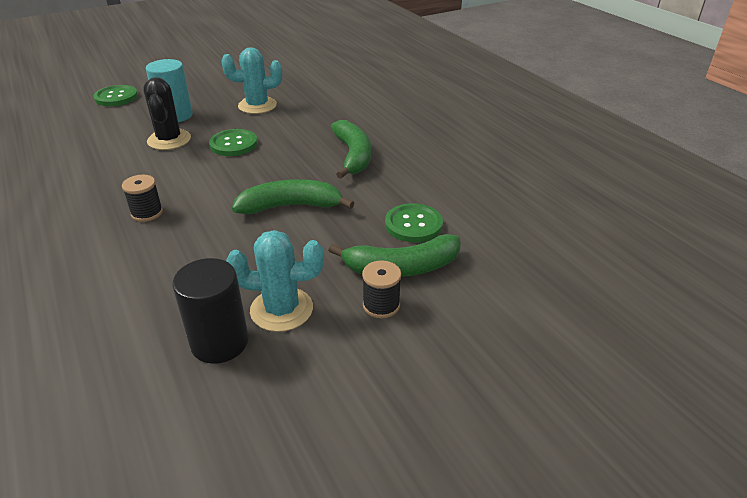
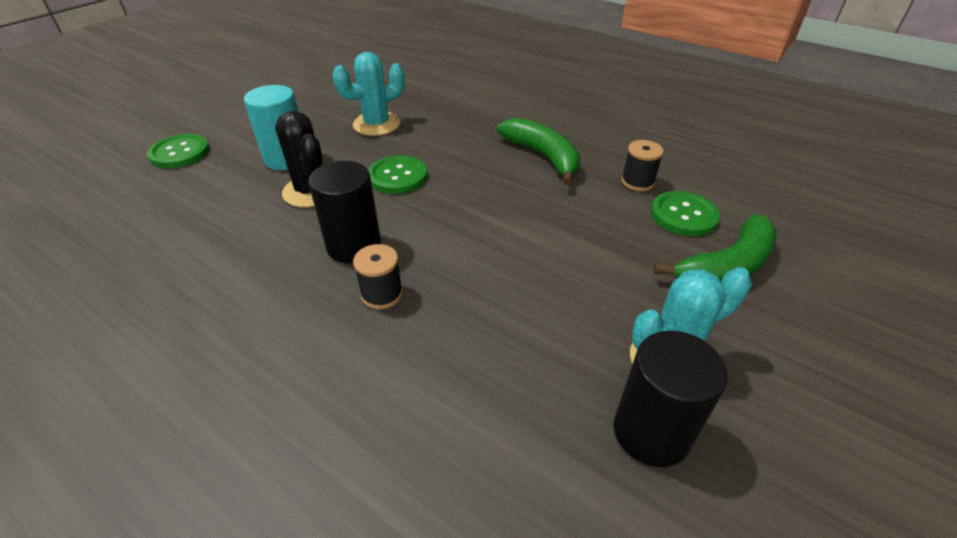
camera: 25 degrees left, 5 degrees up
(160, 180) = (354, 246): none -> black cylinder
(291, 206) = (542, 232): green banana -> none
(381, 305) = (756, 316): black spool -> black spool (637, 182)

